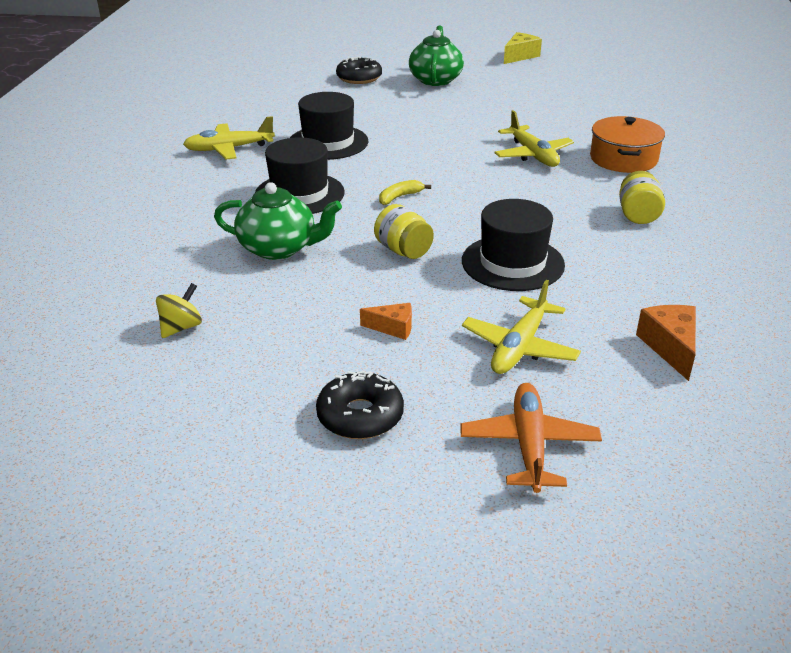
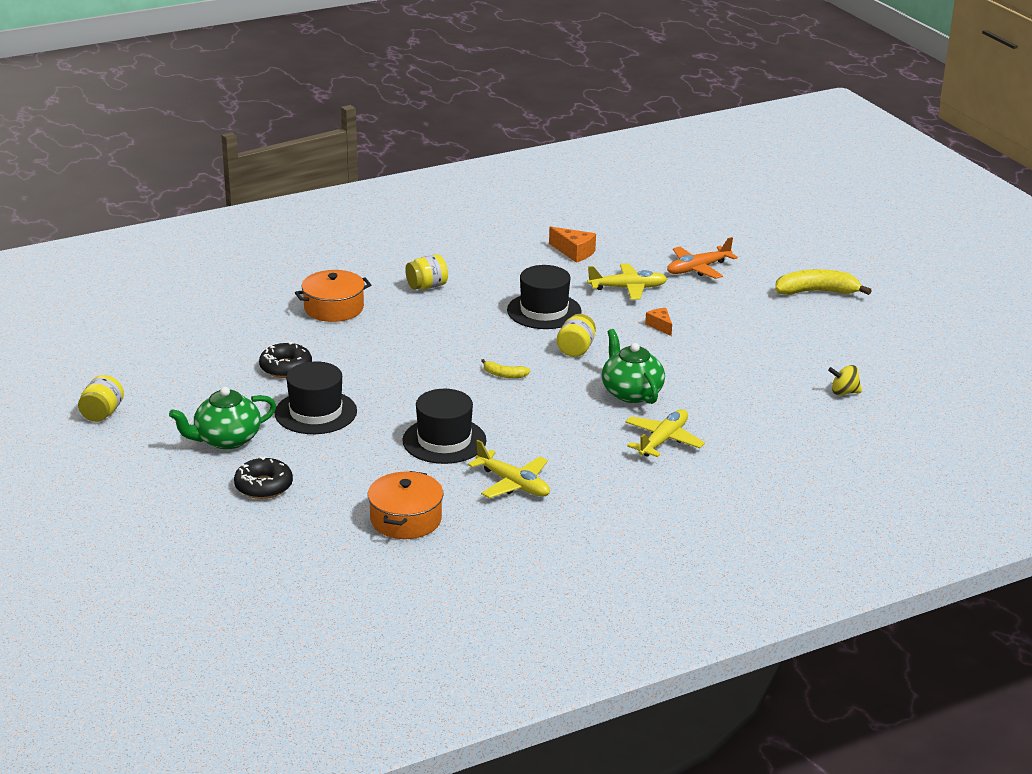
camera: 125 degrees left, 5 degrees down
(181, 327) = (750, 387): yellow spinning top -> yellow spinning top (844, 392)
(250, 105) = (406, 519): none -> orange pot
(299, 194) = (549, 416): black hat -> black hat (316, 412)
(329, 548) = (817, 292): none -> yellow banana
(360, 416) = (738, 311): black donut -> black donut (286, 368)
(520, 56) = (102, 413): yellow cheese -> yellow jar
(533, 155) = (366, 344): yellow plane -> yellow plane (663, 440)
(670, 347) = (574, 252): orange cheese -> orange cheese turned 105 degrees counterclockwise

